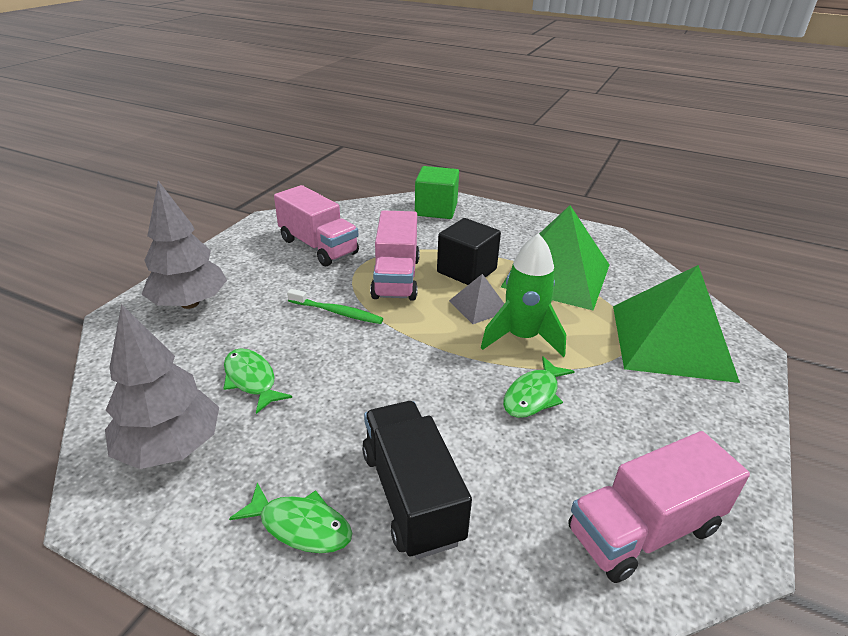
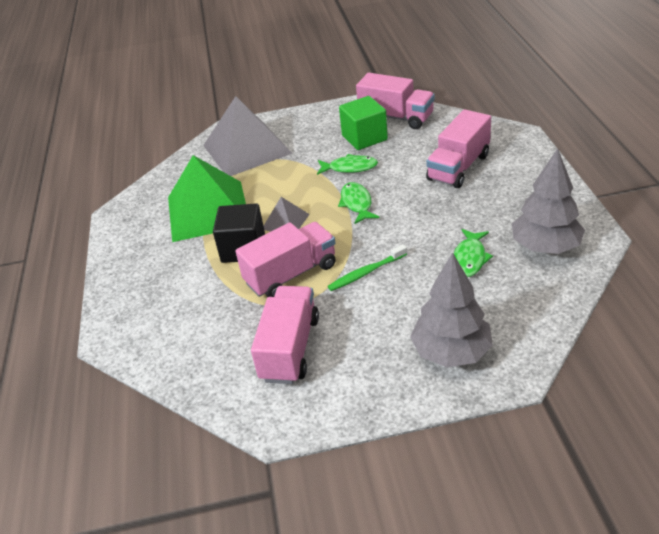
camera: 120 degrees left, 5 degrees up
(300, 526) = (514, 183): green fish -> green fish (356, 203)
(337, 312) = (366, 272): green toothbrush -> green toothbrush turned 105 degrees counterclockwise
(411, 495) = (458, 167): black truck -> pink truck
(436, 209) = (141, 324): green cube -> green cube (364, 138)
(522, 338) = (302, 192): green rocket -> none
(671, 341) = (246, 149): green pyramid -> grey pyramid

